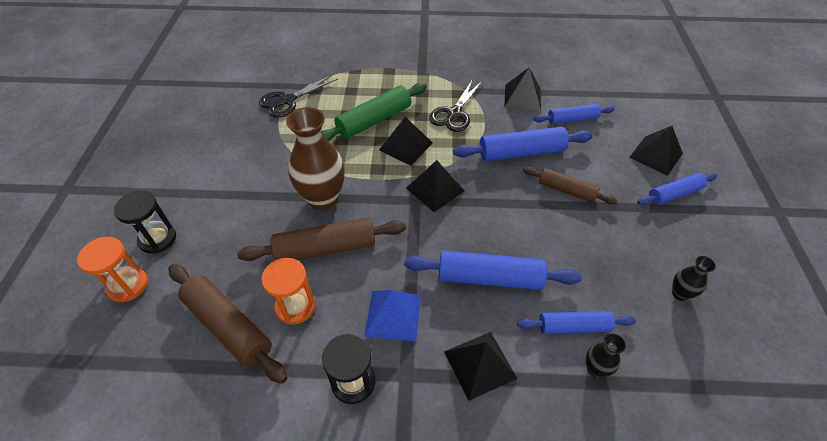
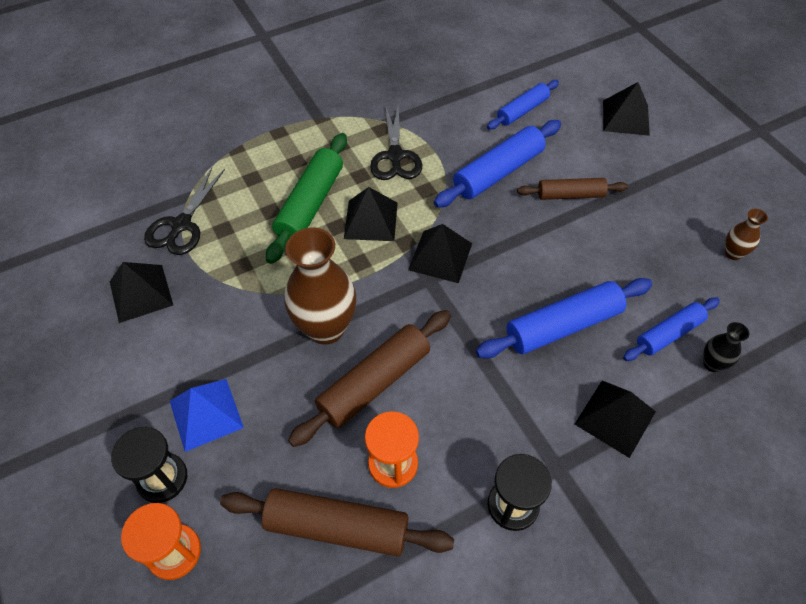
camera: 30 degrees left, 5 degrees up
(393, 315) = (500, 415): blue pyramid -> blue pyramid (206, 414)
(522, 97) = (454, 104): black pyramid -> black pyramid (141, 293)
(674, 194) = (667, 153): blue rolling pin -> none
(679, 294) = (733, 253): black vase -> brown vase

